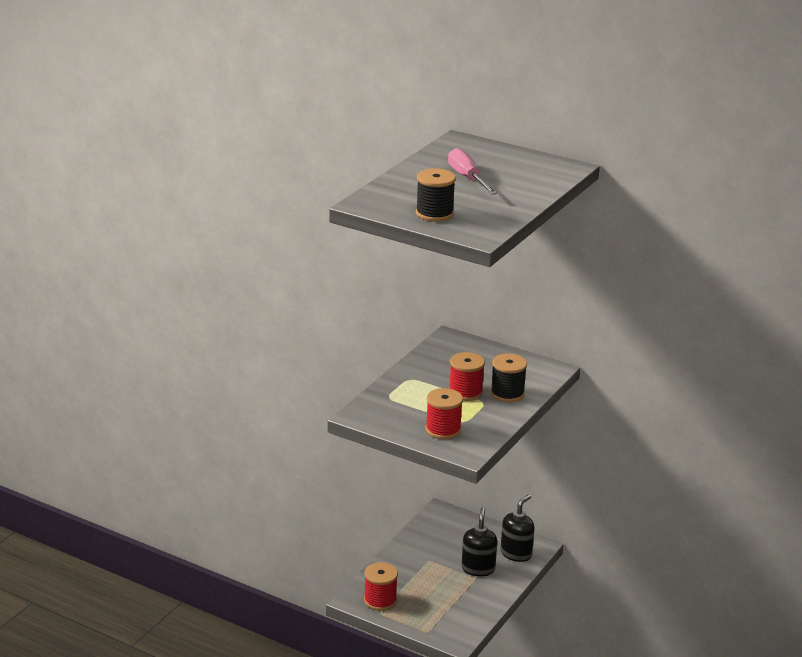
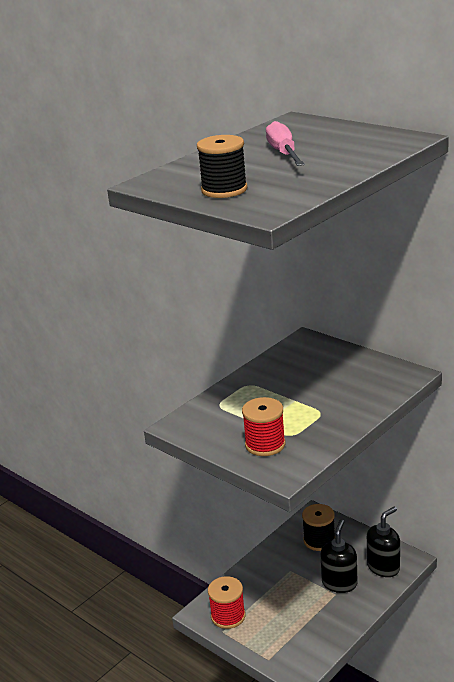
camera: 15 degrees right, 0 degrees up
(465, 392) = (304, 400): red spool -> none
(507, 393) = (350, 402): black spool -> black spool (319, 540)

